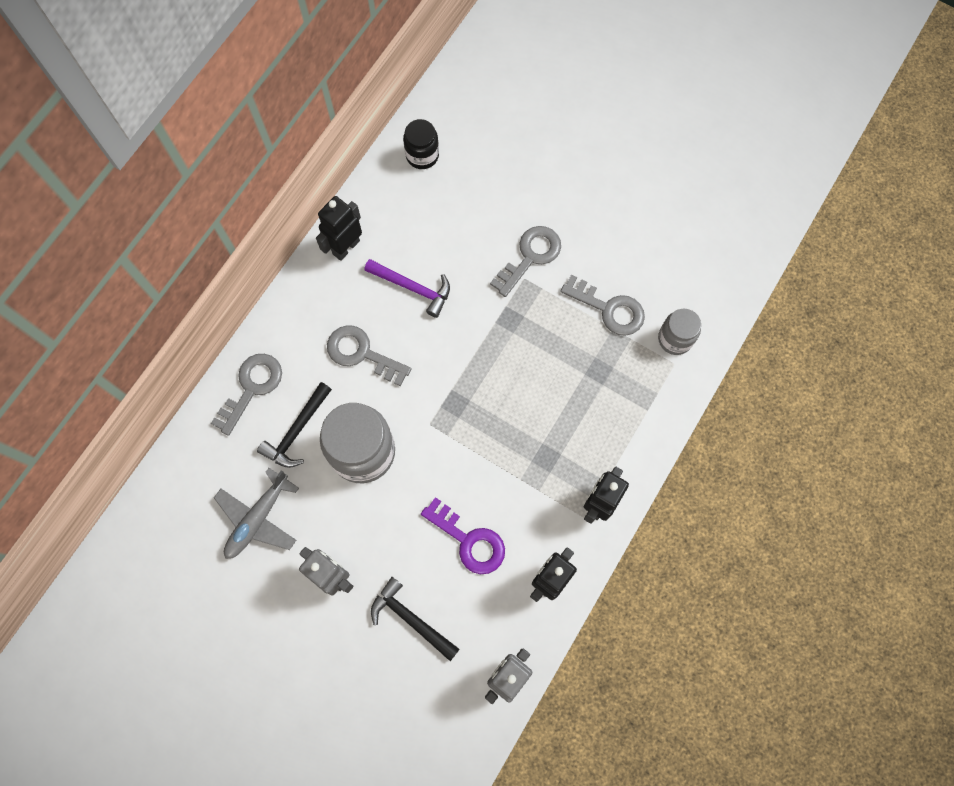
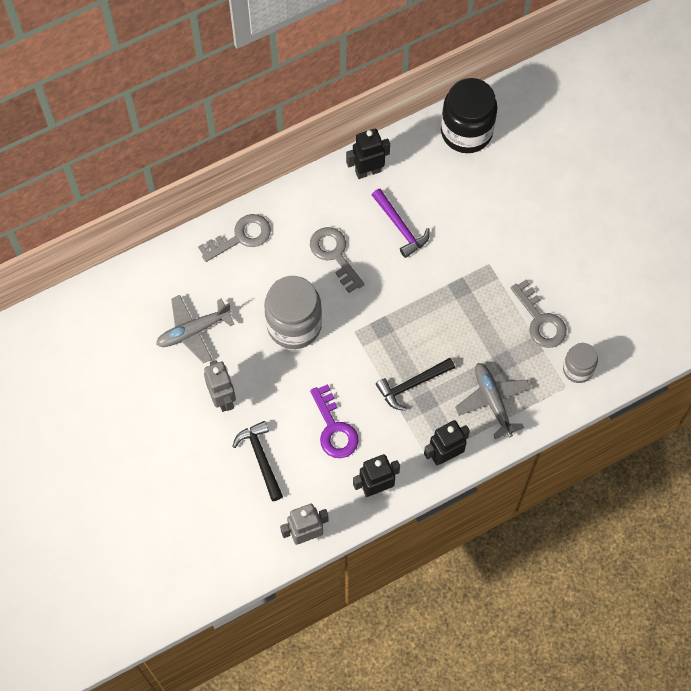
camera: 30 degrees right, 5 degrees down
(297, 431) = (256, 285): black hammer -> black hammer (412, 384)
(422, 155) = (466, 132): black jar -> black jar, size x1.79
(530, 256) = (504, 250): grey key -> none
(612, 419) = (492, 401): none -> grey plane

